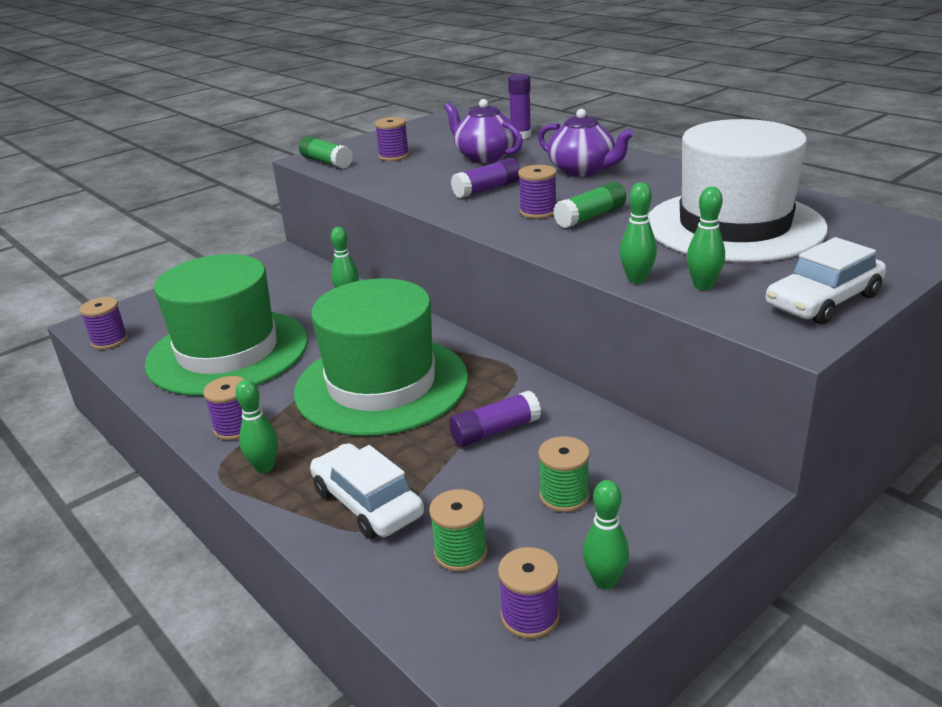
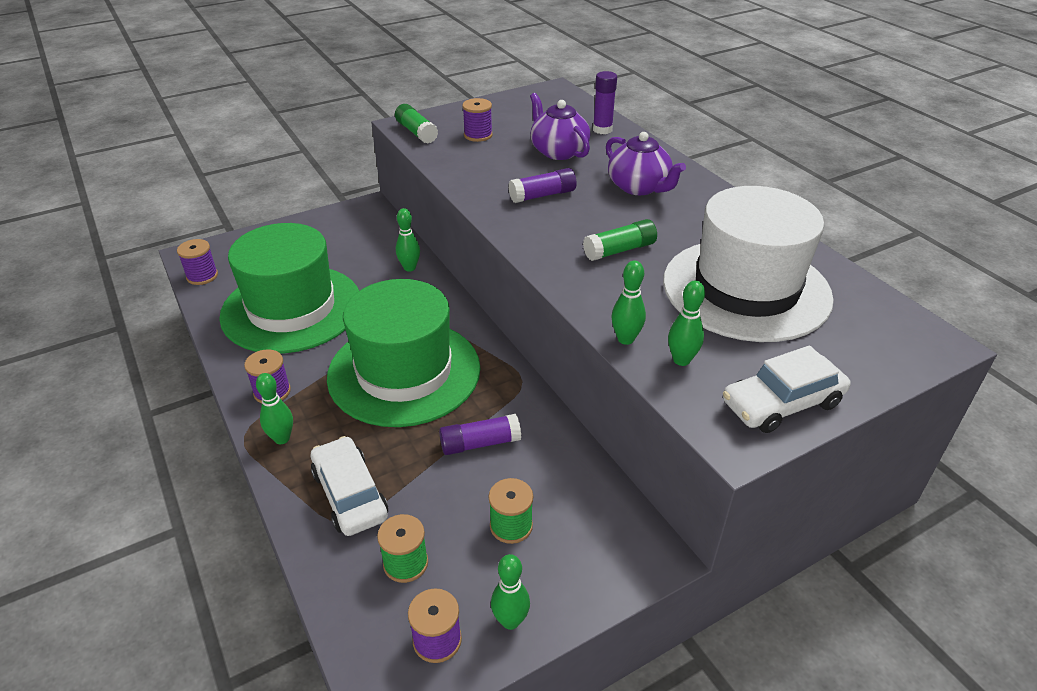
camera: 10 degrees right, 10 degrees up
(538, 212) = (575, 234): purple spool -> none

